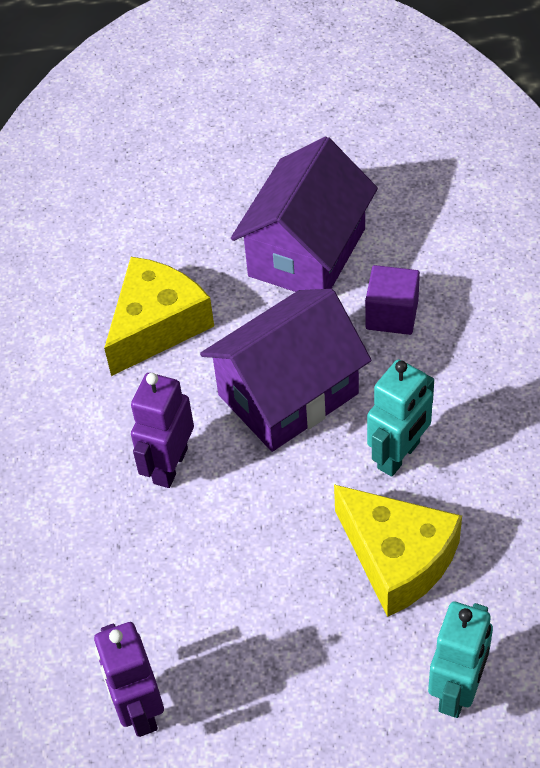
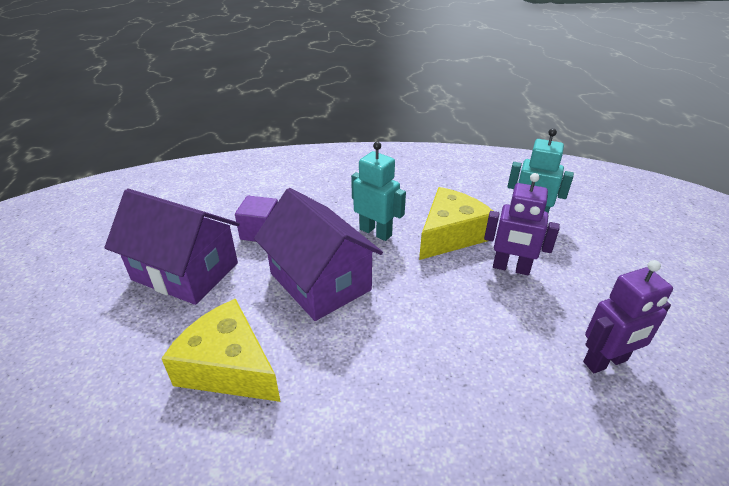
camera: 95 degrees left, 15 degrees down
(170, 465) = (383, 351): purple robot -> purple robot (511, 268)

